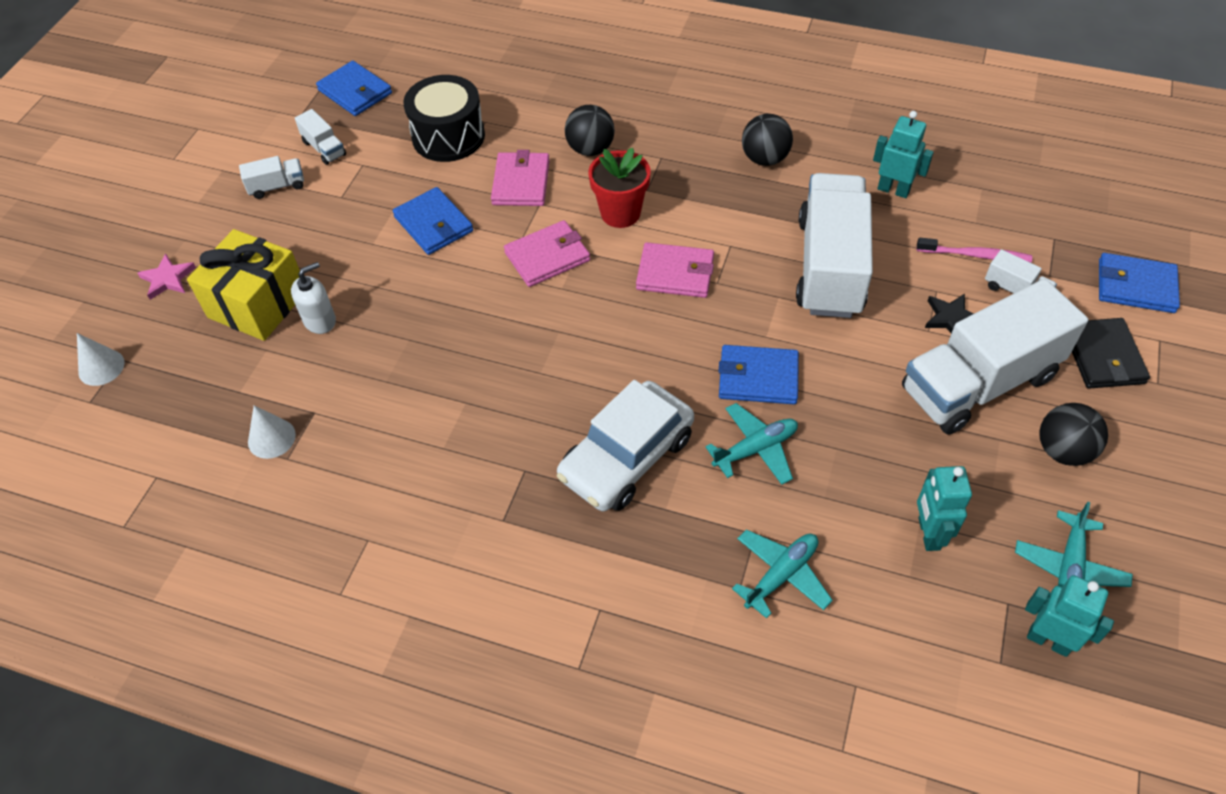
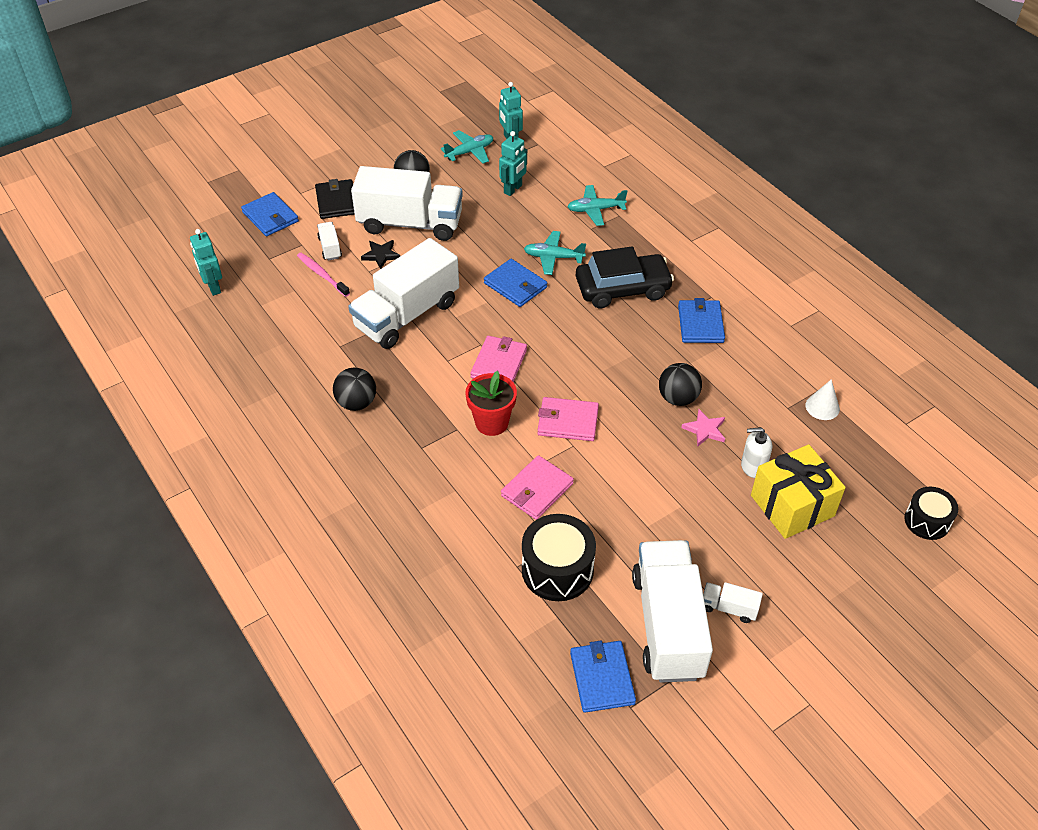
camera: 145 degrees left, 5 degrees down
(101, 367) = (927, 521): white cone -> black drum
(168, 279) = (855, 569): pink star -> pink star (704, 429)
(324, 148) = (668, 625): white truck -> white truck, size x2.44
(433, 224) = (626, 494): blue wallet -> blue wallet (700, 324)
(590, 149) = (462, 486): black ball -> black ball (678, 398)
(626, 457) = (622, 289): white car -> black car
(675, 273) = (499, 363): pink wallet -> pink wallet turned 60 degrees clockwise
(893, 190) = (310, 334): turquoise robot -> turquoise robot (213, 287)
(1103, 356) = (336, 201): black wallet -> black wallet turned 45 degrees counterclockwise

